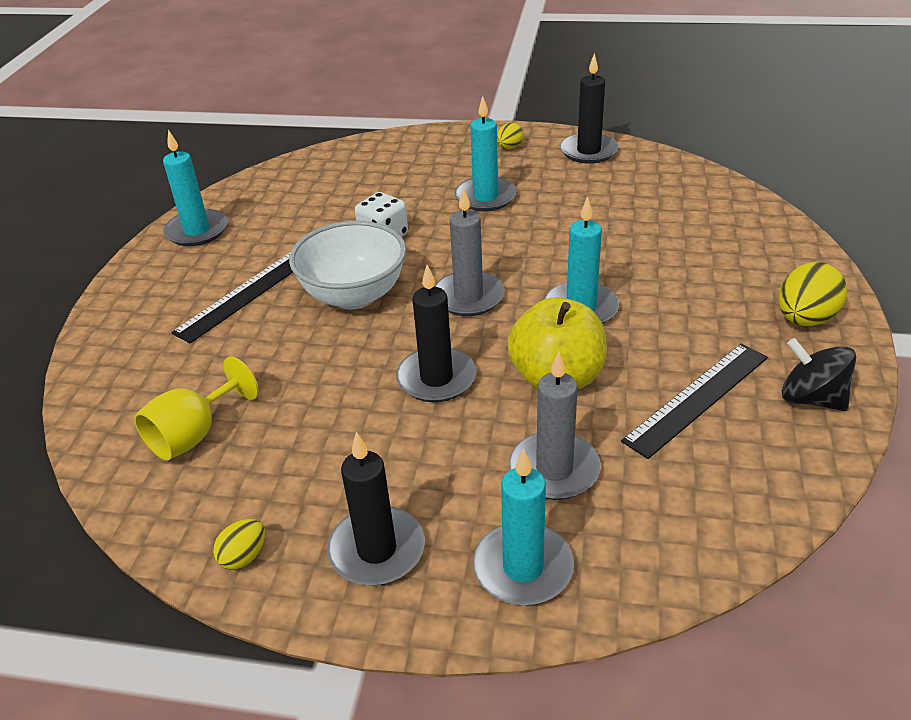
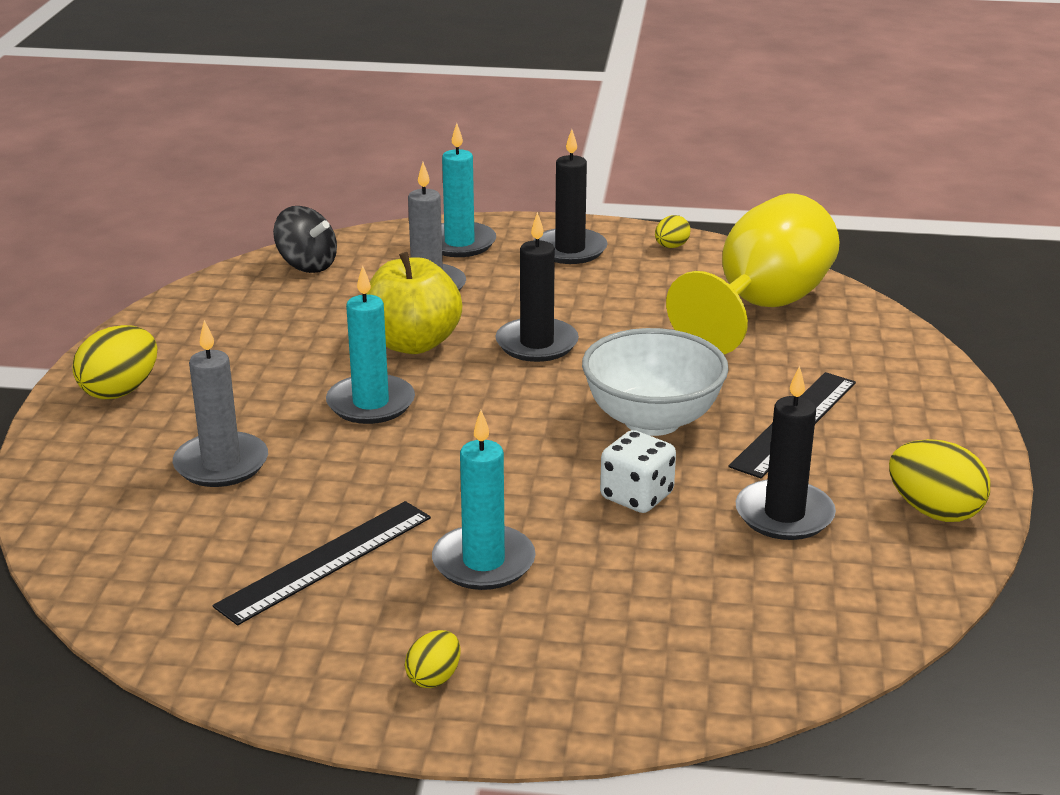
camera: 175 degrees right, 10 degrees down
(194, 434) = (762, 307): yellow goblet -> yellow goblet, size x1.79
(197, 231) = (934, 511): turquoise candle -> yellow egg
(468, 297) = (506, 417): grey candle -> grey candle (221, 464)
(588, 151) = (281, 662): black candle -> black candle (784, 515)
(697, 398) = (280, 329): black ruler -> black ruler (326, 561)
(811, 398) = (172, 328): black spinning top -> black spinning top (307, 265)

